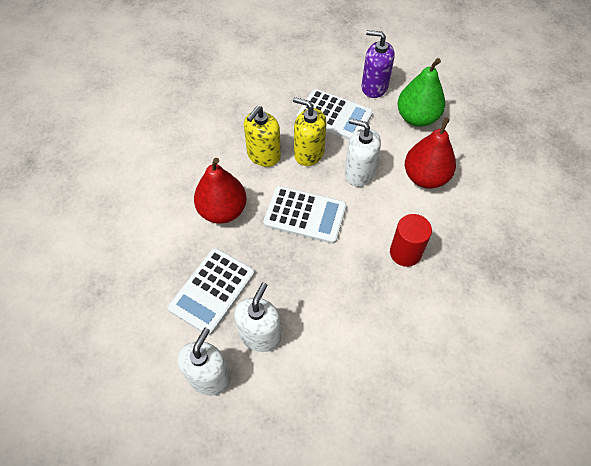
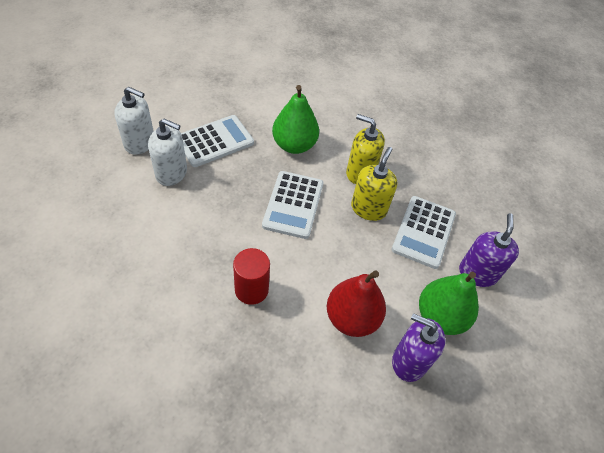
camera: 80 degrees right, 5 degrees down
(212, 290) = (215, 141): white calculator -> white calculator turned 120 degrees clockwise
(222, 211) = (294, 145): red pear -> green pear
(359, 173) = (349, 252): white soap dispenser -> none
(458, 143) = (409, 361): none -> purple soap dispenser

